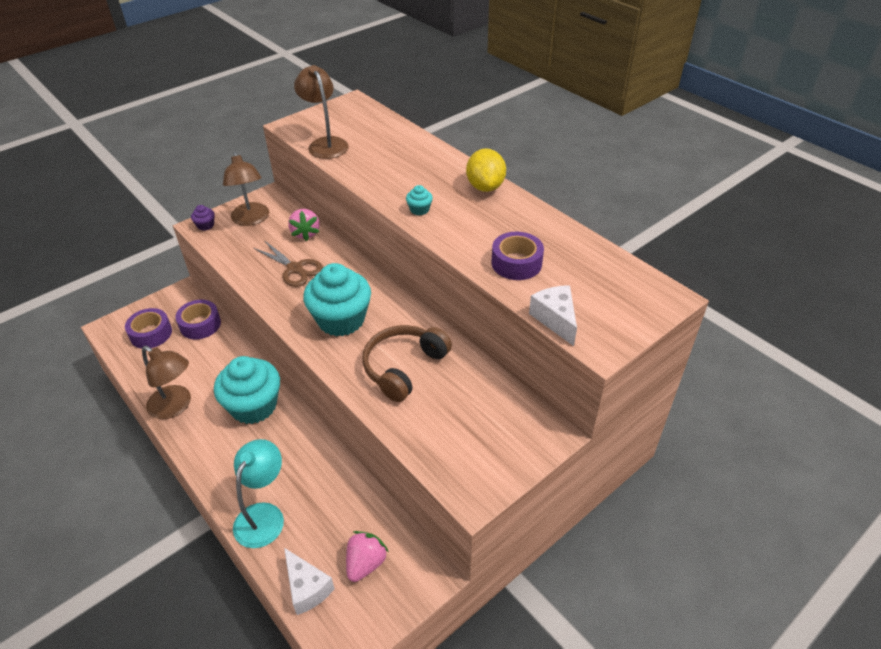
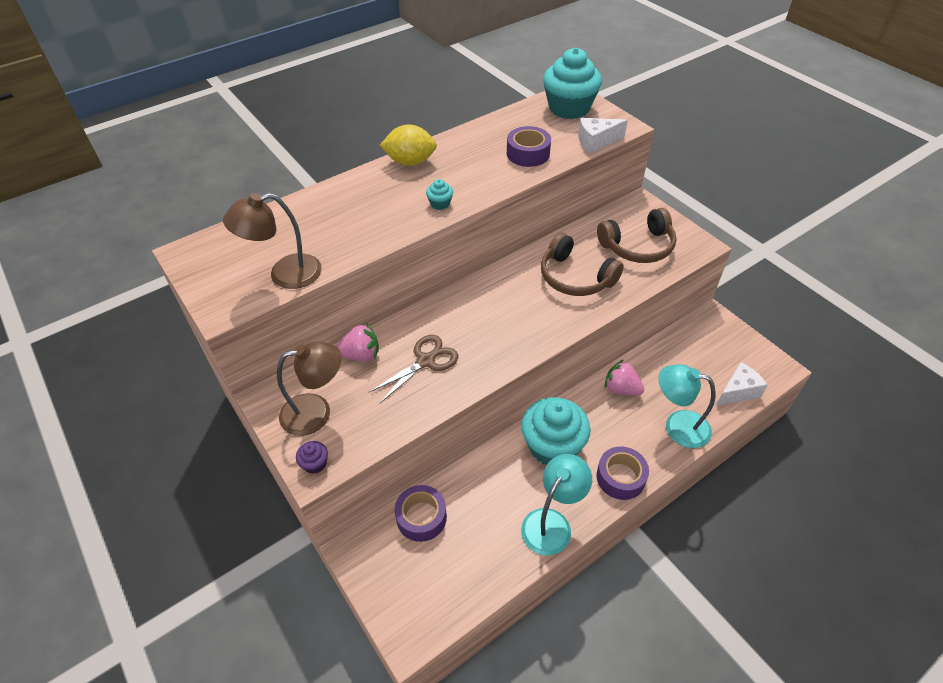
camera: 85 degrees left, 5 degrees up
(151, 334) = (429, 576): purple tape -> purple tape (620, 477)
(176, 406) = (552, 523): brown lamp -> turquoise lamp
(341, 320) = (512, 320): turquoise cupcake -> turquoise cupcake (569, 108)
(365, 563) = (710, 355): pink strawberry -> pink strawberry (621, 389)
(462, 426) = (638, 246): none -> brown headphones

